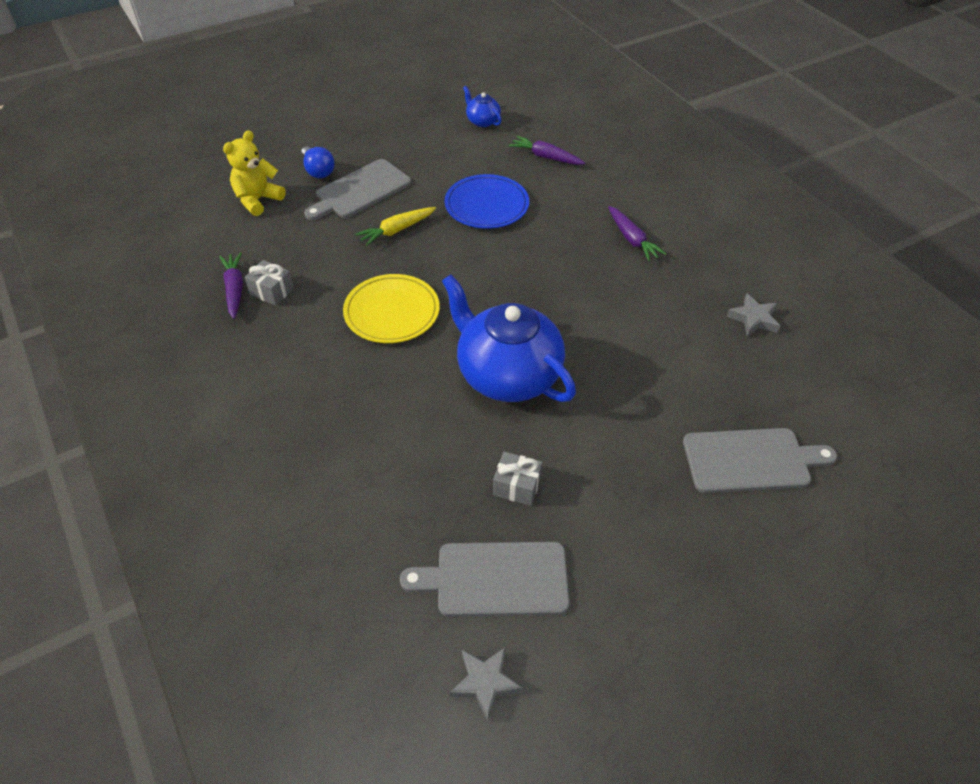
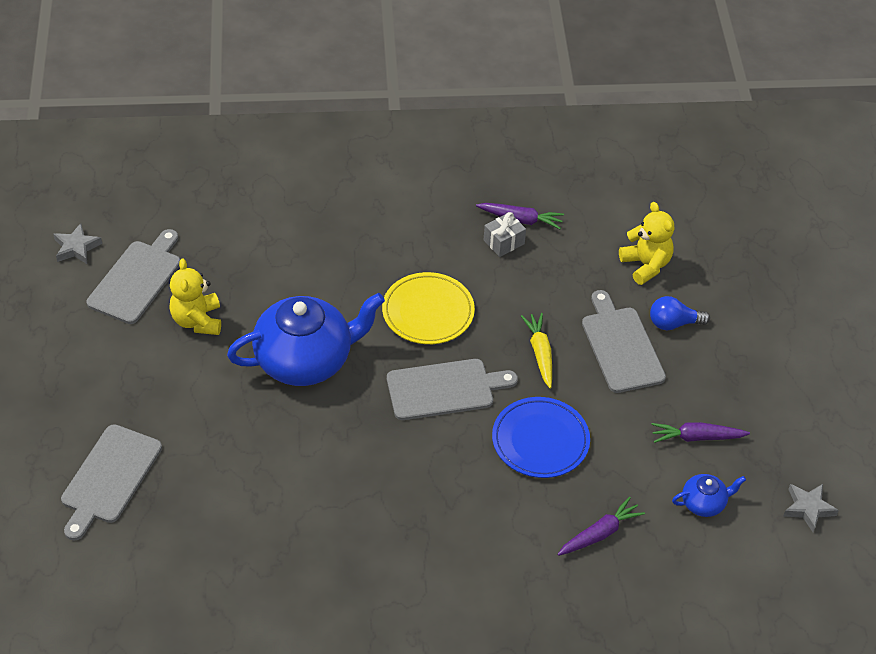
camera: 115 degrees right, 0 degrees up
(474, 272) = (444, 389): none -> grey cutting board
(517, 486) = (197, 320): grey gift -> yellow teddy bear
(632, 239) = (415, 541): purple carrot -> purple carrot (697, 437)
(753, 319) = (244, 580): grey star -> grey star (808, 508)

